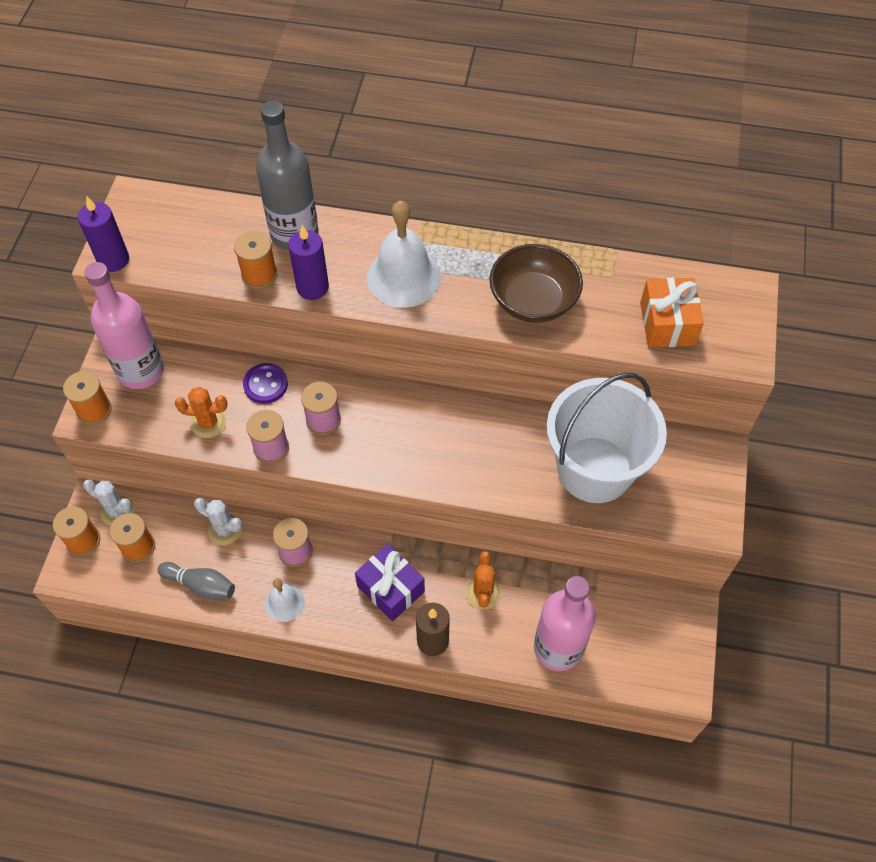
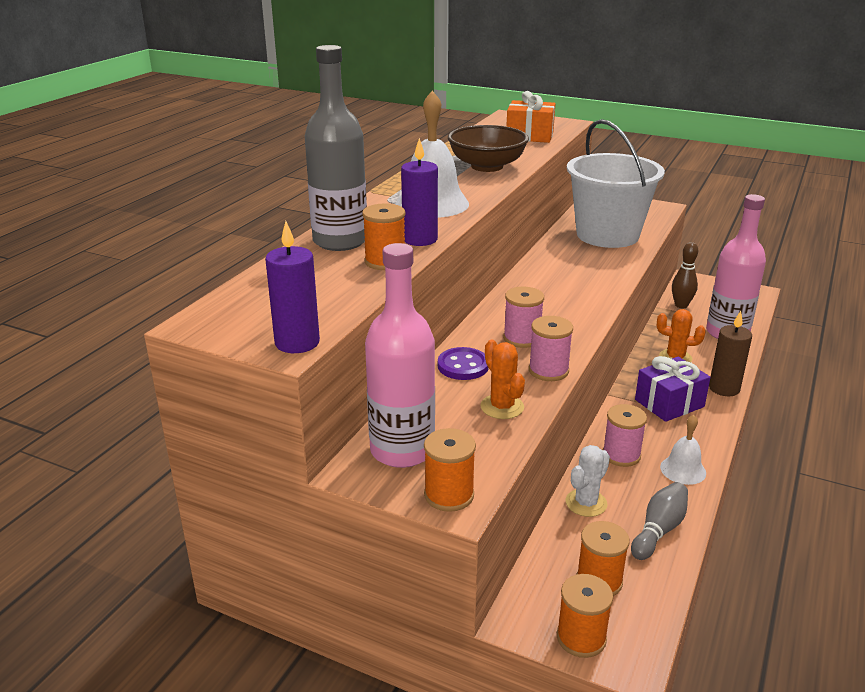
camera: 75 degrees left, 30 degrees down
(117, 511) = (541, 597): white cactus -> none
(208, 423) = (502, 407): orange cactus -> orange cactus turned 45 degrees counterclockwise
(612, 597) = (681, 305): none -> brown bowling pin

